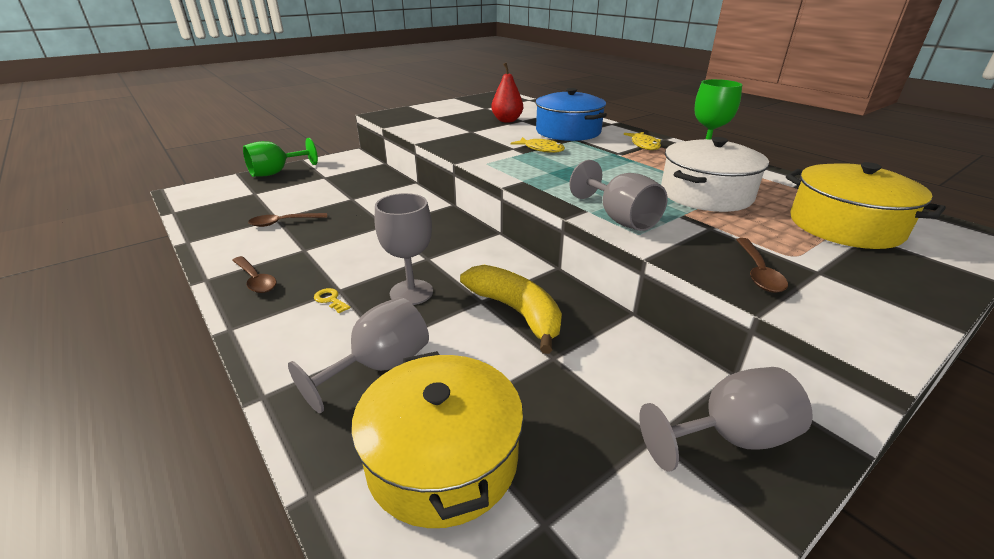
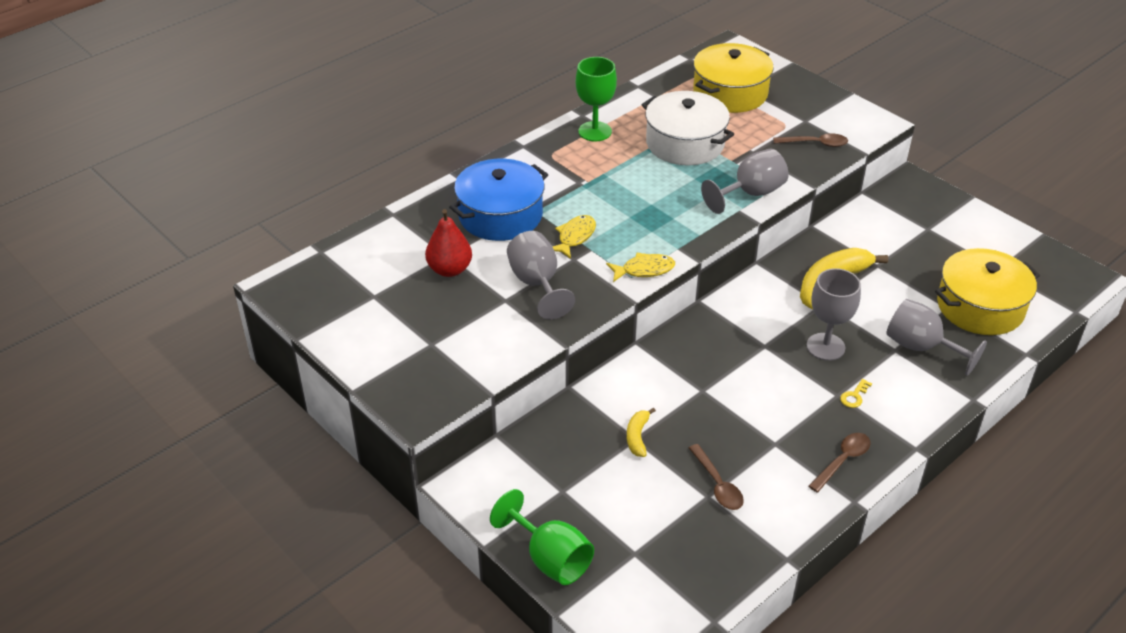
camera: 95 degrees left, 10 degrees up
(353, 199) = (637, 437): none -> yellow banana
(644, 145) = (549, 162): yellow fish -> yellow fish (644, 270)
(729, 437) = (916, 203): grey goblet -> grey goblet (537, 284)

